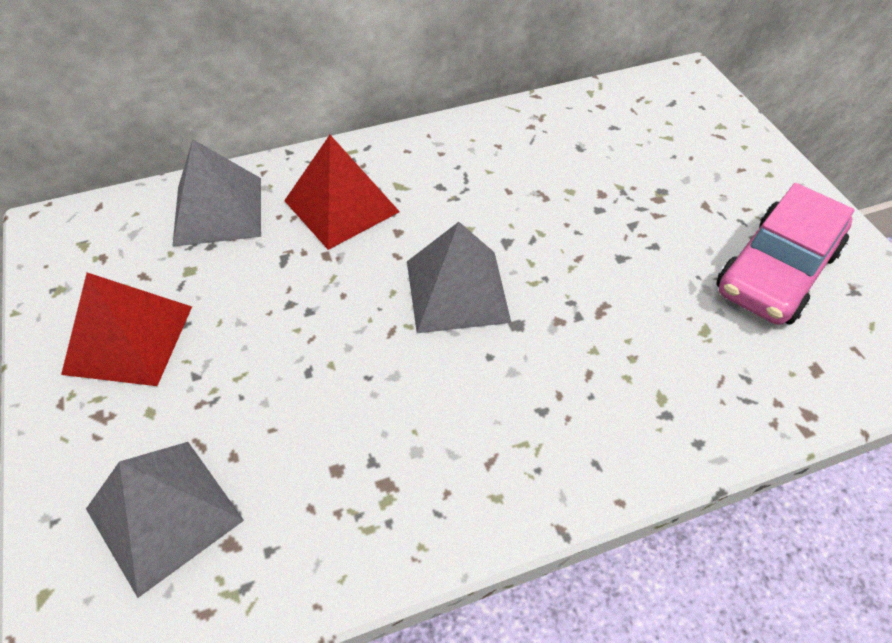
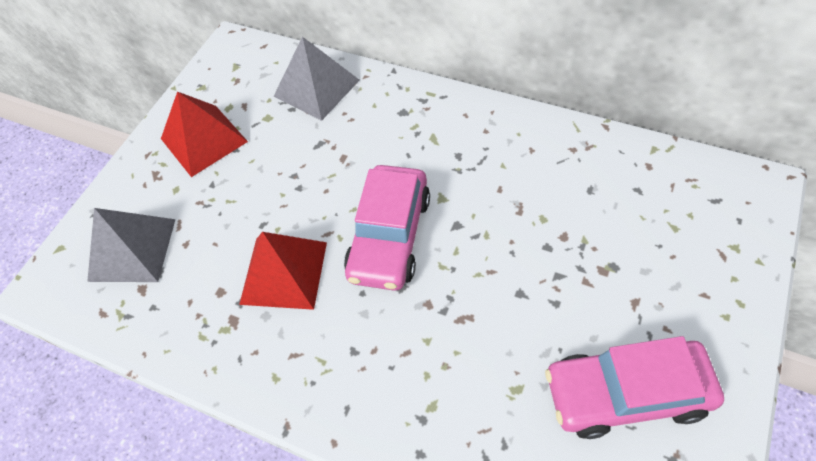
camera: 50 degrees right, 5 degrees up
(341, 206) = (384, 130): red pyramid -> red pyramid (283, 273)
(457, 291) = (389, 236): grey pyramid -> pink car

